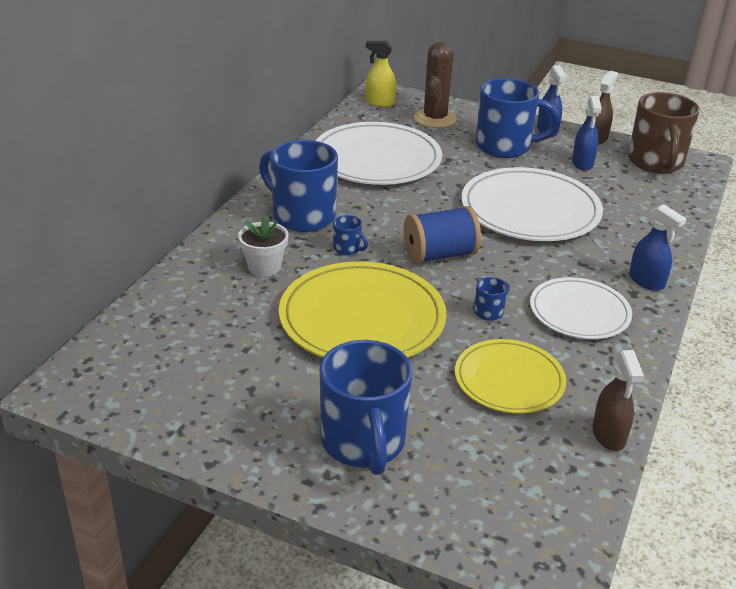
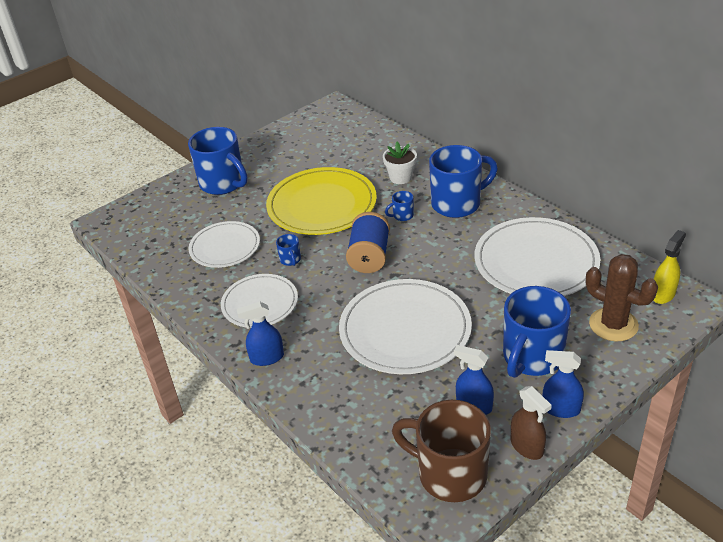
camera: 120 degrees right, 5 degrees up
(363, 443) = (223, 183): blue mug -> blue mug turned 150 degrees counterclockwise
(509, 380) = (225, 247): yellow plate -> white plate
(608, 435) = (153, 270): brown spray bottle -> none

